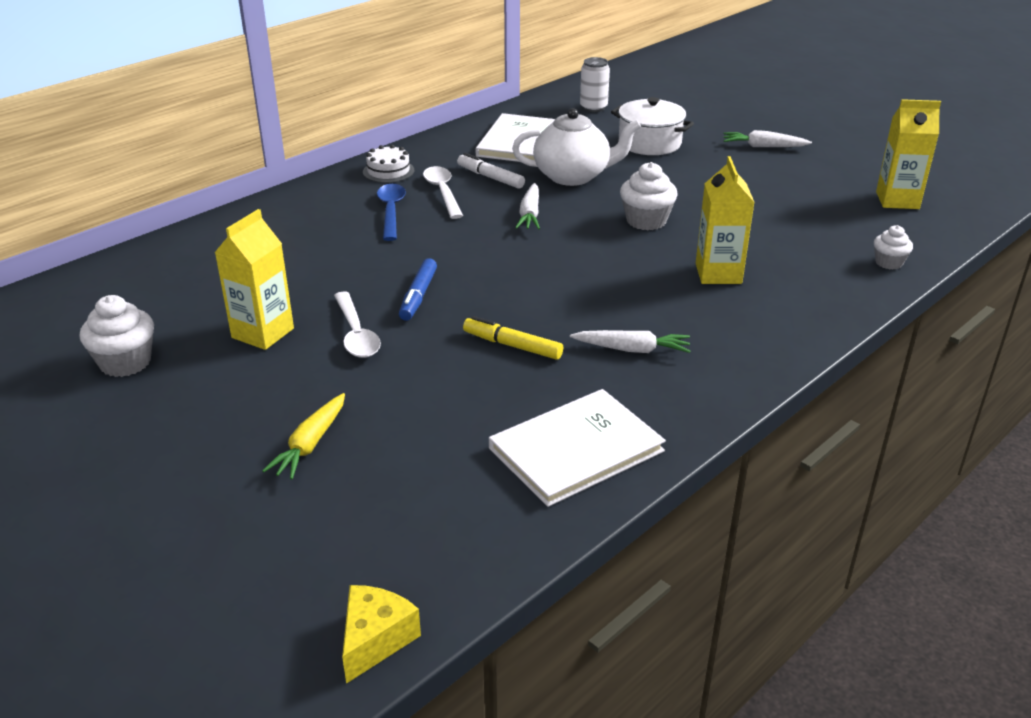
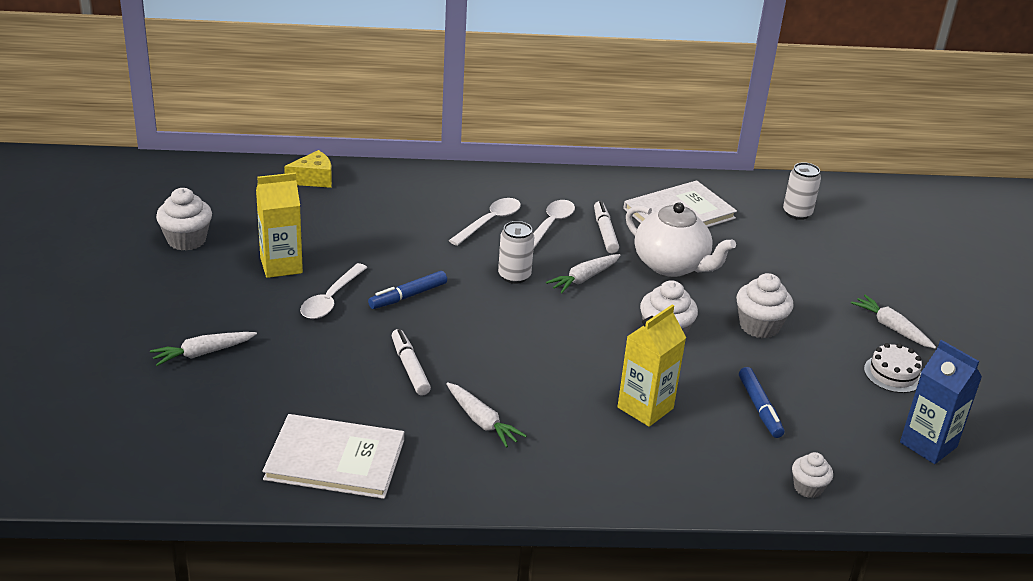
camera: 40 degrees right, 0 degrees up
(310, 444) = (203, 353): yellow carrot -> white carrot
(375, 639) = (74, 482): yellow cheese -> yellow cheese (313, 179)
(388, 171) = (539, 188): white cake -> white cake (893, 374)
(391, 211) = (490, 222): blue spoon -> white spoon
(476, 238) = (514, 276): none -> white can
(512, 345) = (410, 367): yellow marker -> white marker
(649, 143) = (789, 270): white pot -> none
(692, 185) = (759, 326): none -> white cupcake
(780, 233) = (759, 408): none -> blue marker
(897, 200) = (928, 445): yellow carton -> blue carton

